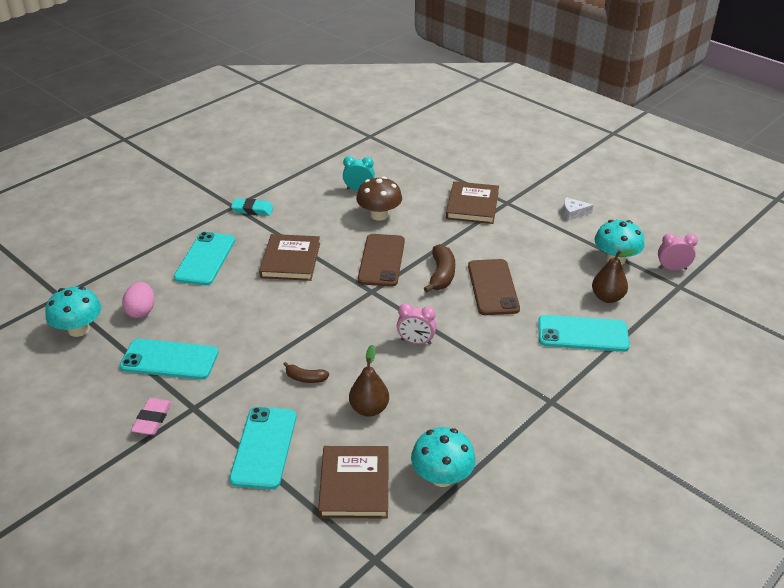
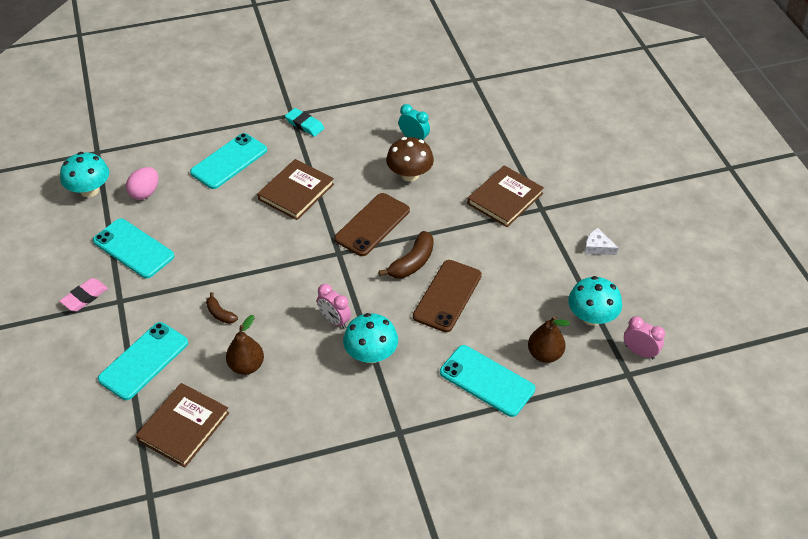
camera: 30 degrees right, 10 degrees up
(442, 476) = (253, 454): turquoise mushroom -> turquoise mushroom (371, 354)

